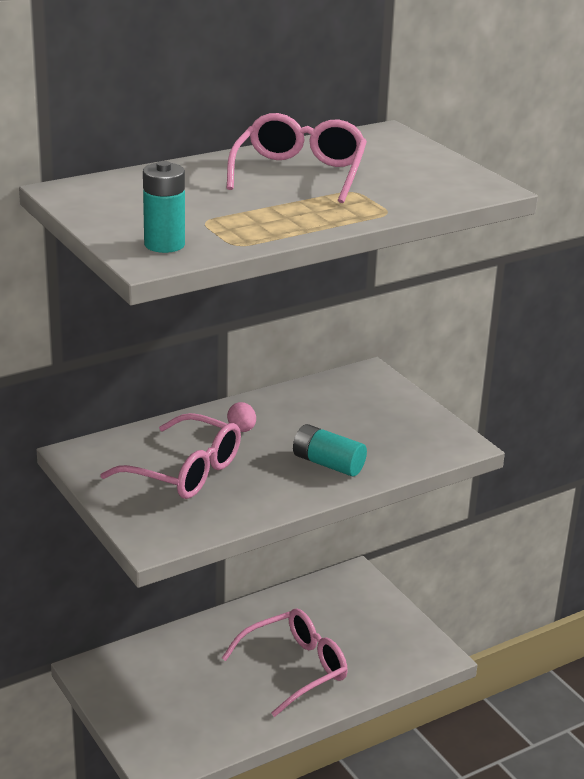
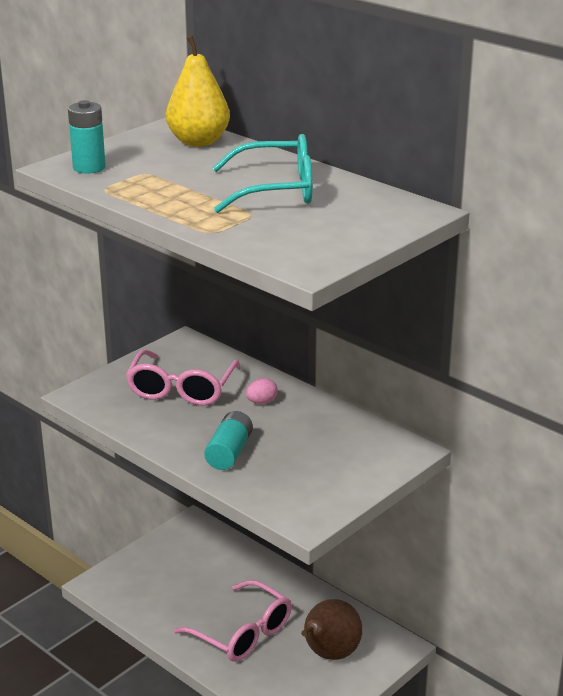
camera: 75 degrees right, 0 degrees up
(130, 186) = (198, 142): none -> yellow pear
(299, 173) = (277, 190): pink glasses -> turquoise glasses
(350, 618) = (329, 654): none -> brown pear

